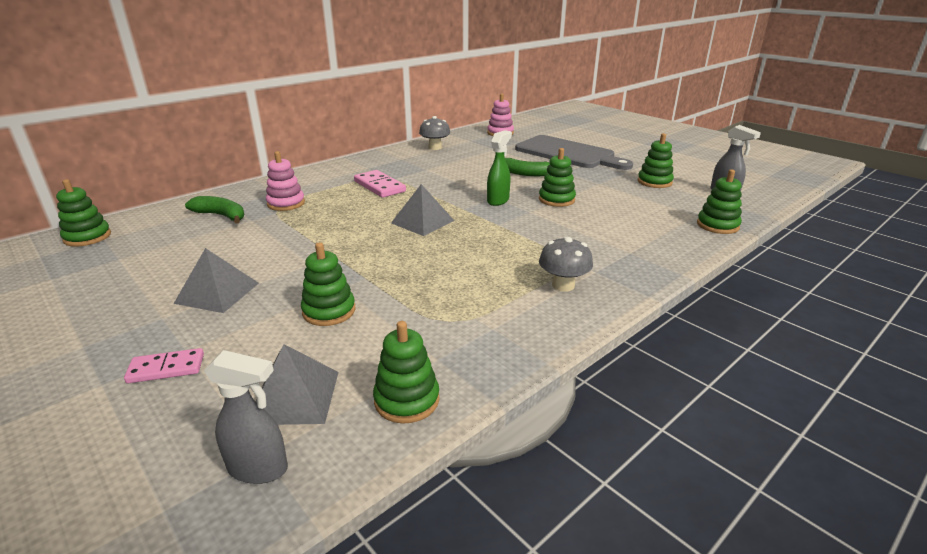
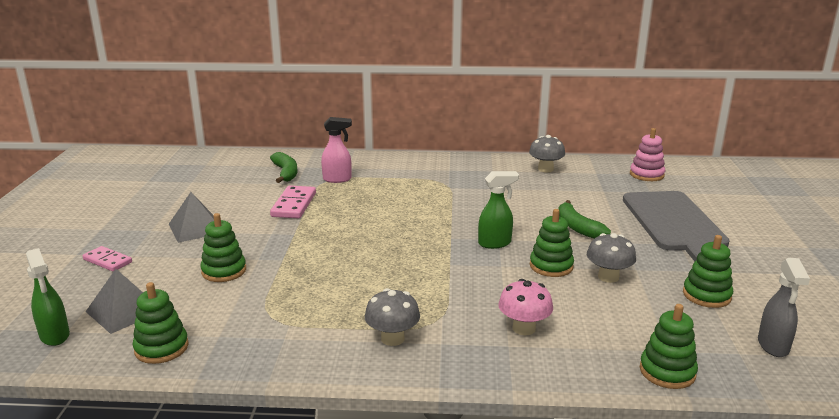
camera: 45 degrees right, 5 degrees down
(87, 237) = (201, 160): green stacking toy -> none
(259, 469) = (55, 336): grey spray bottle -> green spray bottle
(286, 203) = (337, 179): pink stacking toy -> pink spray bottle
(379, 186) = (426, 190): pink domino -> pink domino (294, 205)
(422, 222) = (398, 235): grey pyramid -> none
(596, 192) = (608, 277): none -> grey mushroom
(616, 239) = (524, 328): none -> pink mushroom

